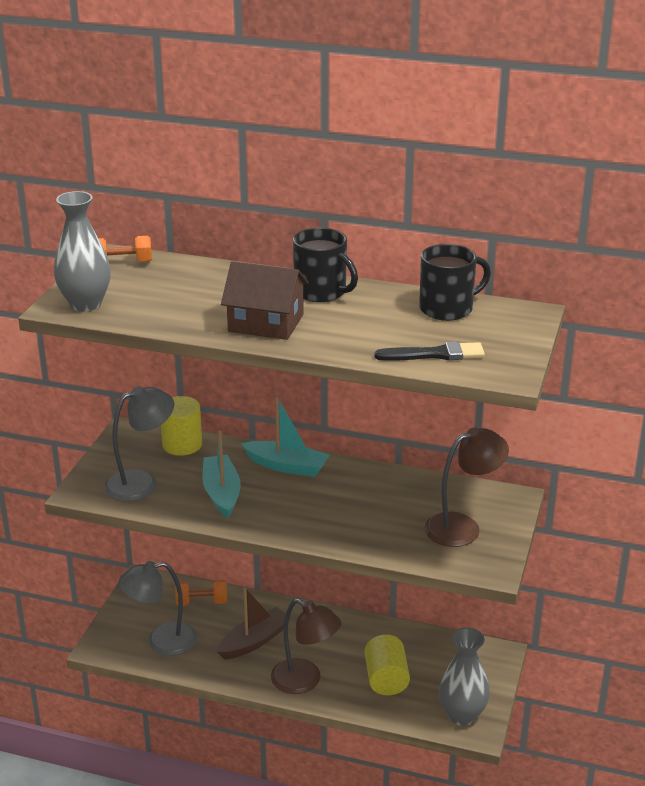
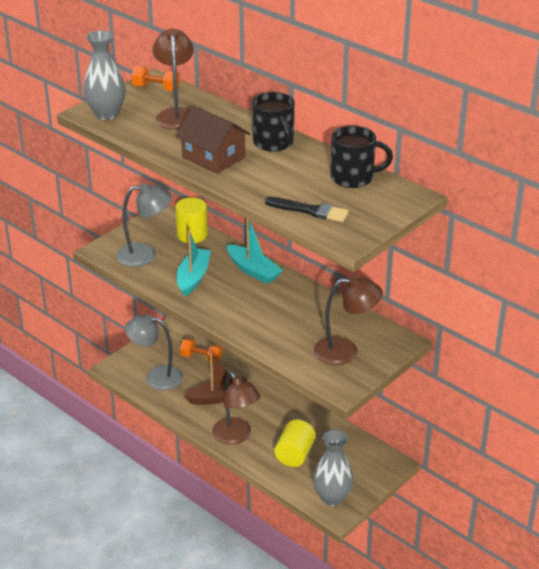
camera: 25 degrees right, 5 degrees up
(175, 286) = (176, 114): none -> brown lamp

